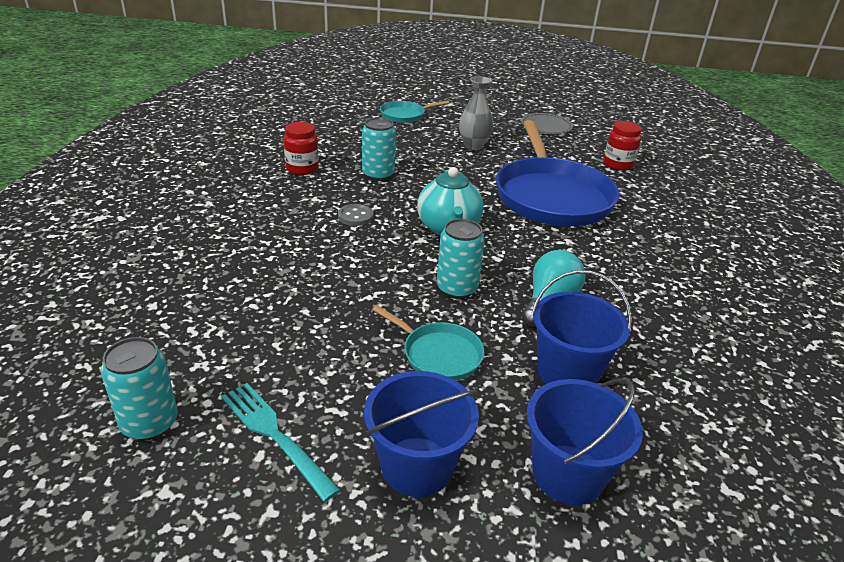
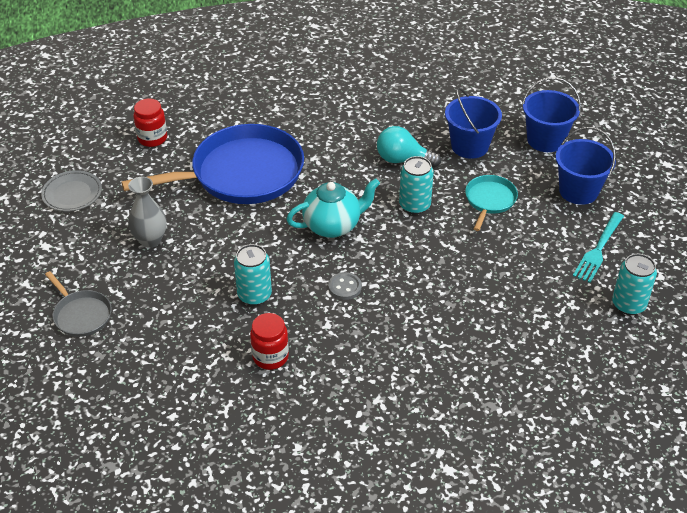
camera: 105 degrees left, 10 degrees up
(405, 115) = (81, 315): turquoise pan -> grey pan

